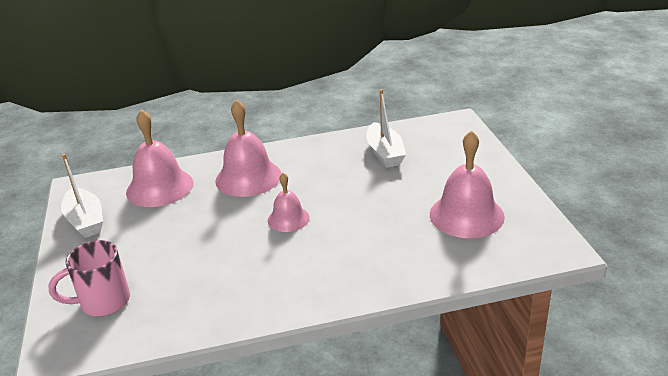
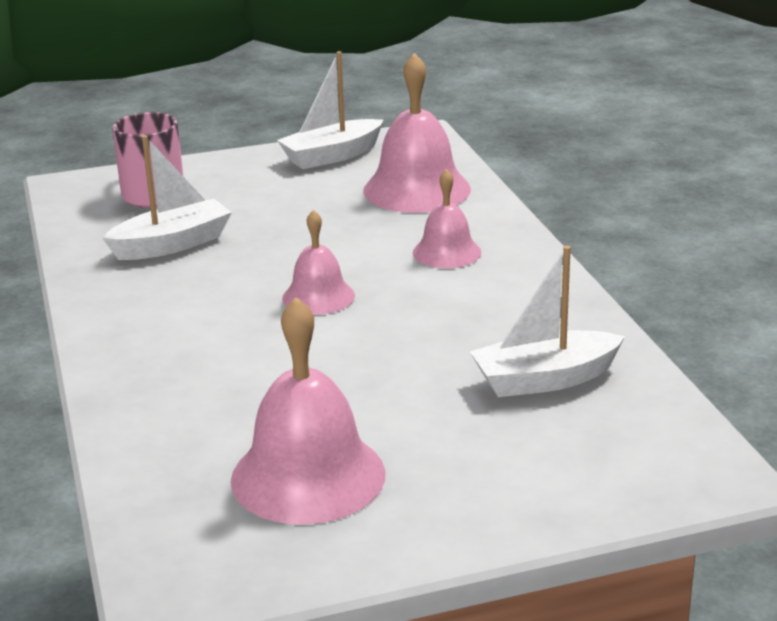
camera: 85 degrees right, 5 degrees down
(195, 283) = (172, 244): none -> white boat
(248, 177) = (446, 252): pink bell -> pink bell, size x0.58

